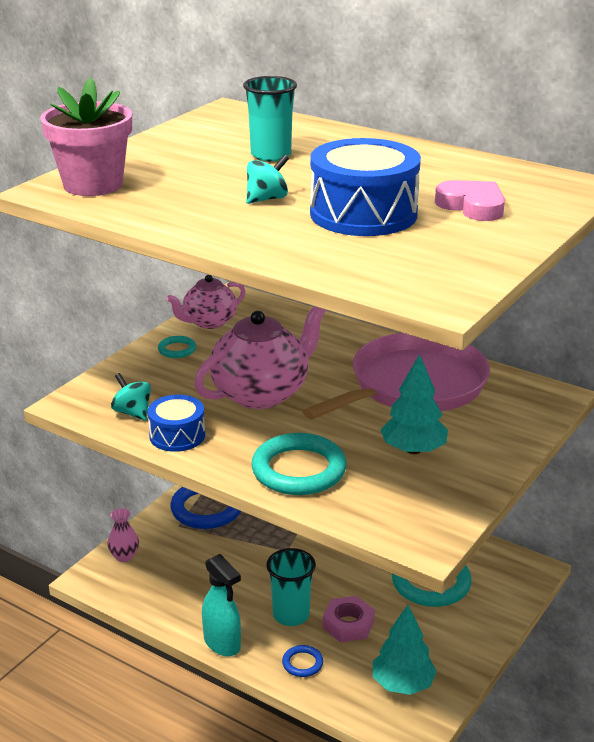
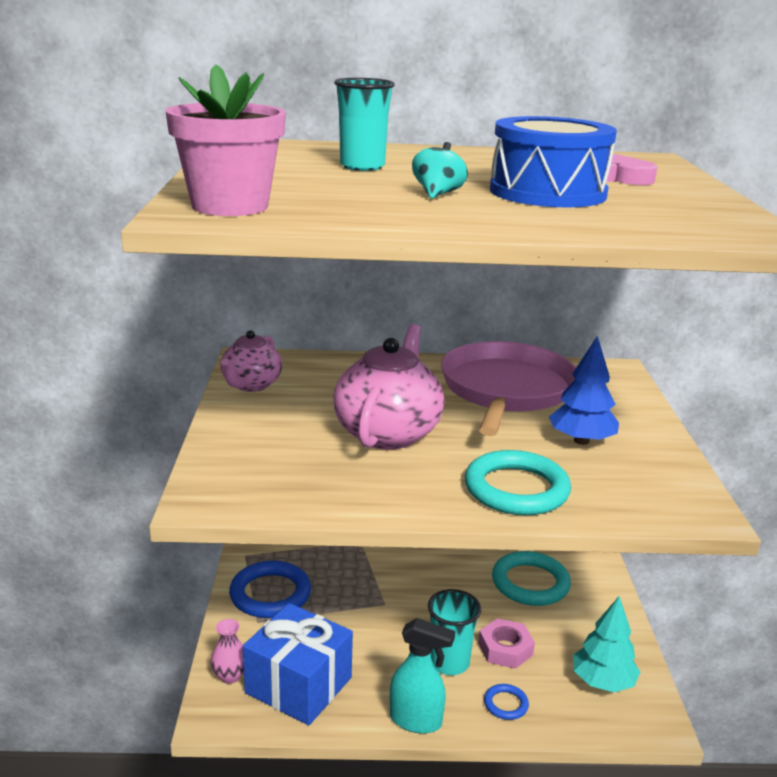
camera: 35 degrees left, 5 degrees down
(132, 413) = (284, 489): turquoise spinning top -> none
(164, 582) = (298, 685): none -> blue gift
(177, 349) = (251, 417): turquoise ring -> none
(177, 435) = (360, 496): blue drum -> none
(413, 450) = (581, 440): turquoise tree -> blue tree

